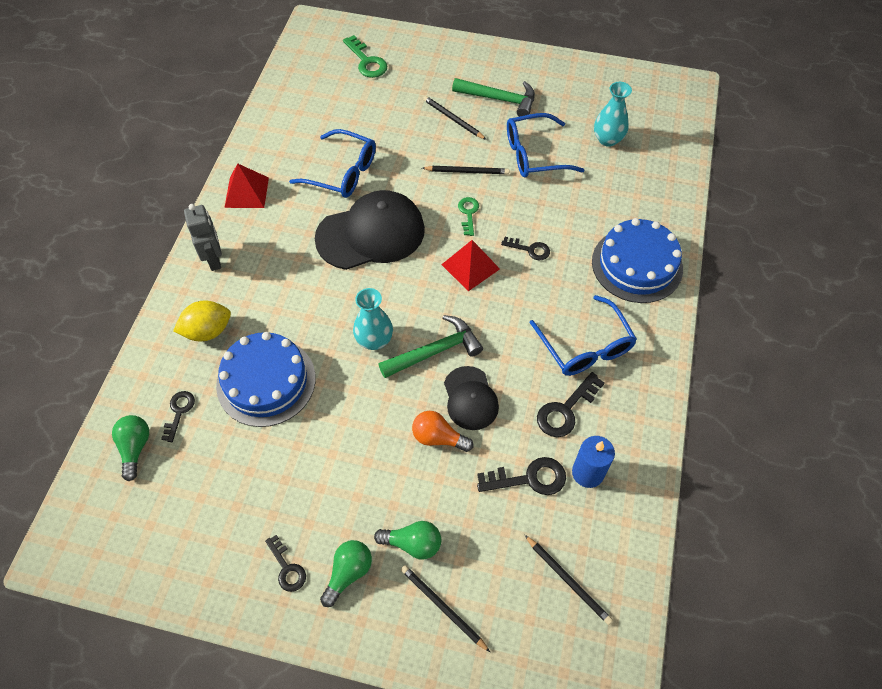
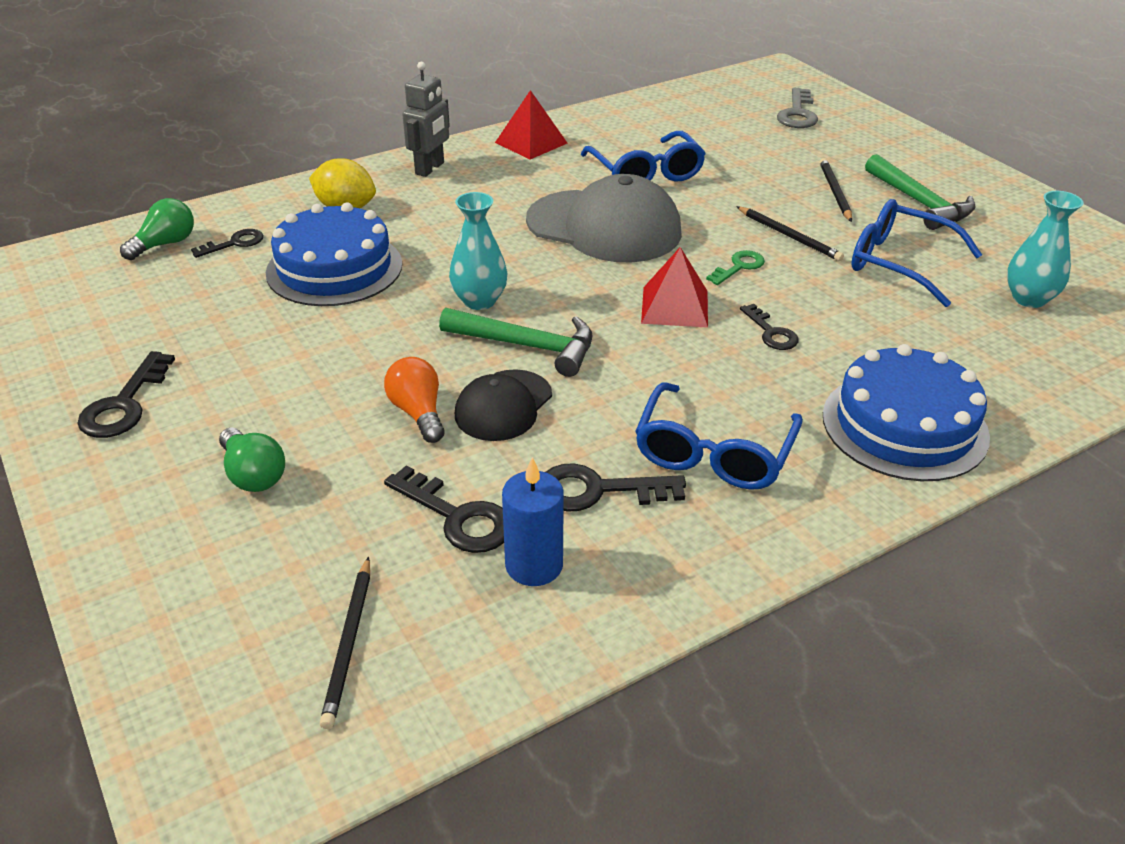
camera: 45 degrees right, 20 degrees down
(287, 568) = (124, 404): black key -> black key, size x1.54
(348, 573) = (162, 449): green light bulb -> none
(367, 61) = (797, 113): green key -> grey key
(371, 234) = (604, 227): black cap -> grey cap
(443, 607) = (190, 550): black pencil -> none

